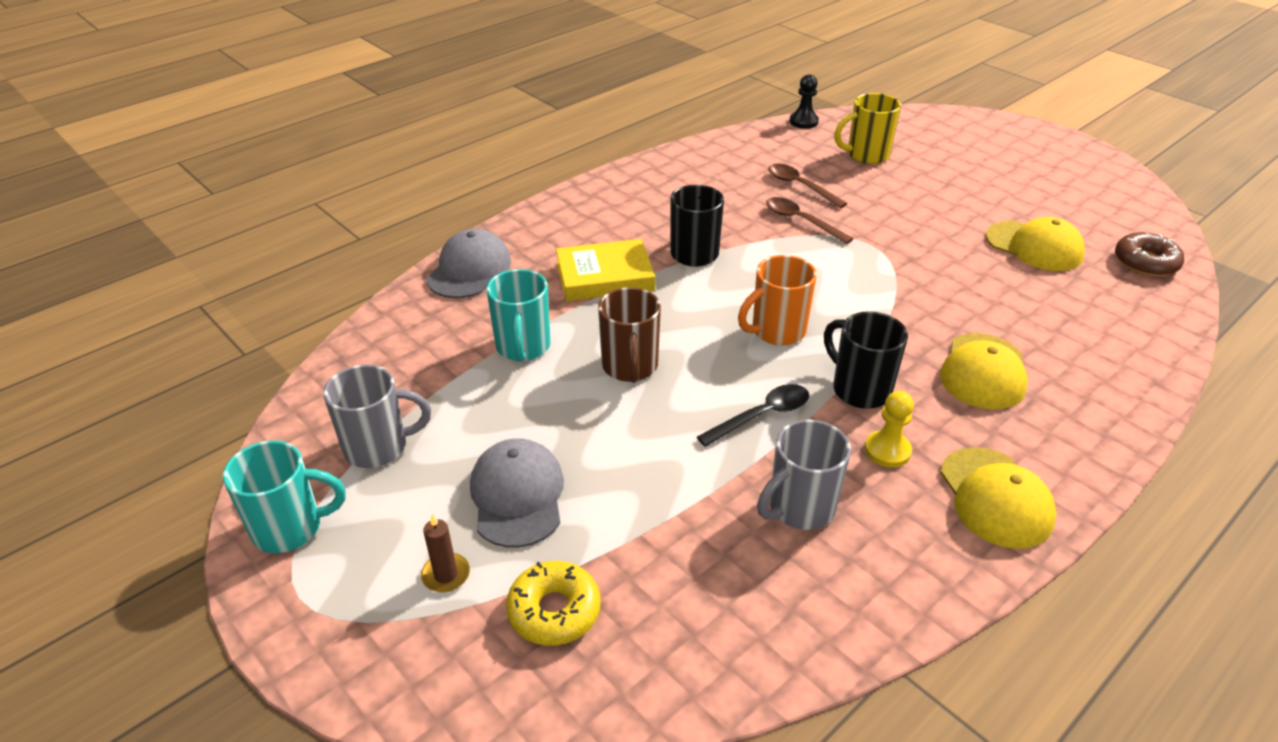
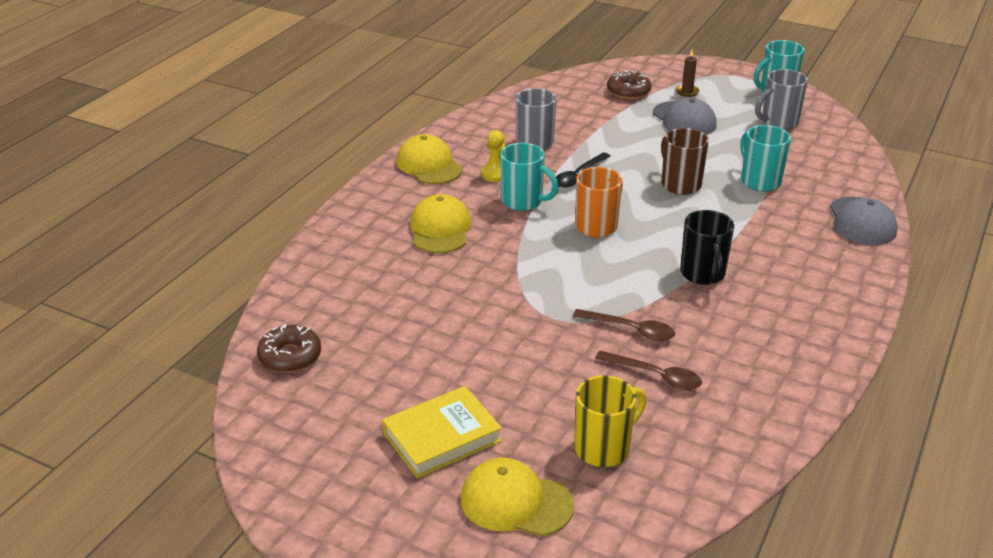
camera: 160 degrees right, 5 degrees down
(554, 611) = (628, 91): yellow donut -> brown donut
(605, 277) = (755, 238): yellow book -> yellow book (442, 437)
(803, 121) = (713, 498): black pawn -> none
(859, 389) = (523, 201): black mug -> turquoise mug
(1034, 246) = (397, 351): yellow cap -> yellow cap (516, 502)

